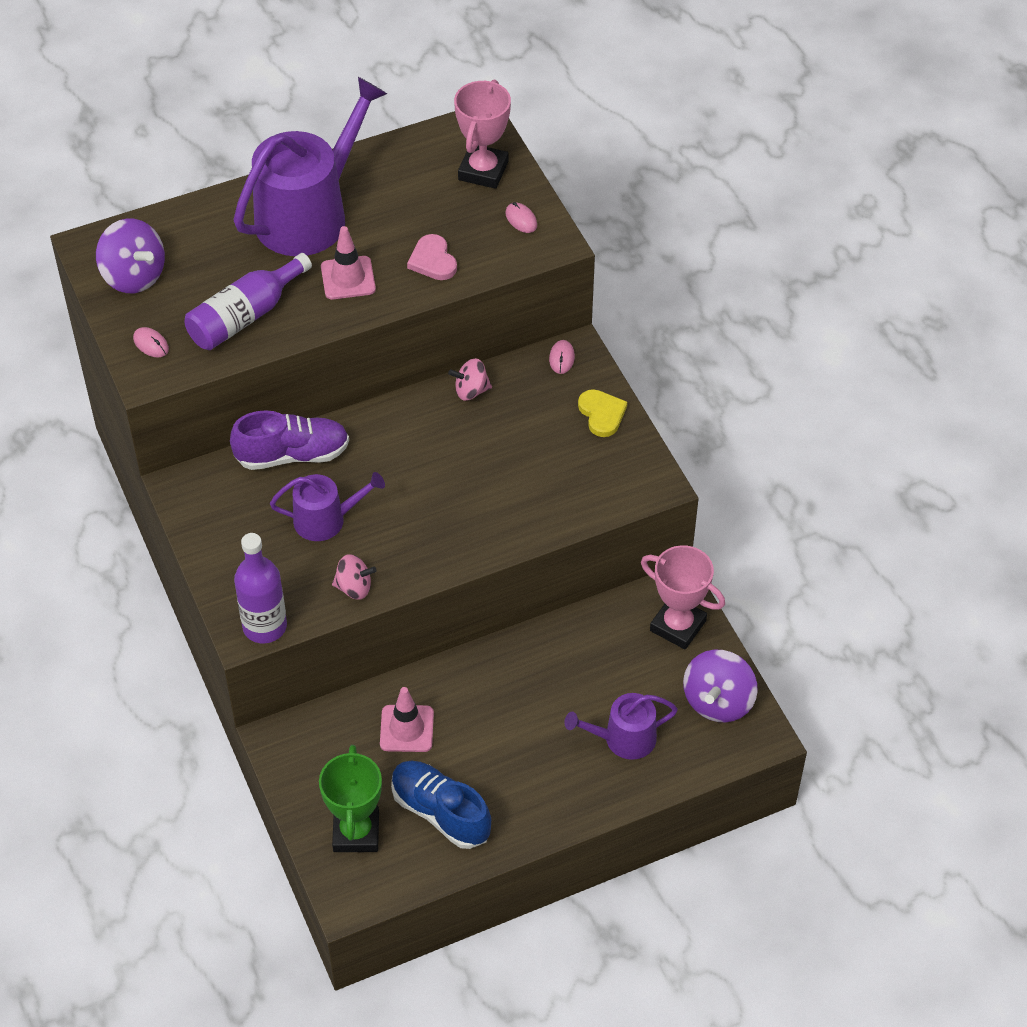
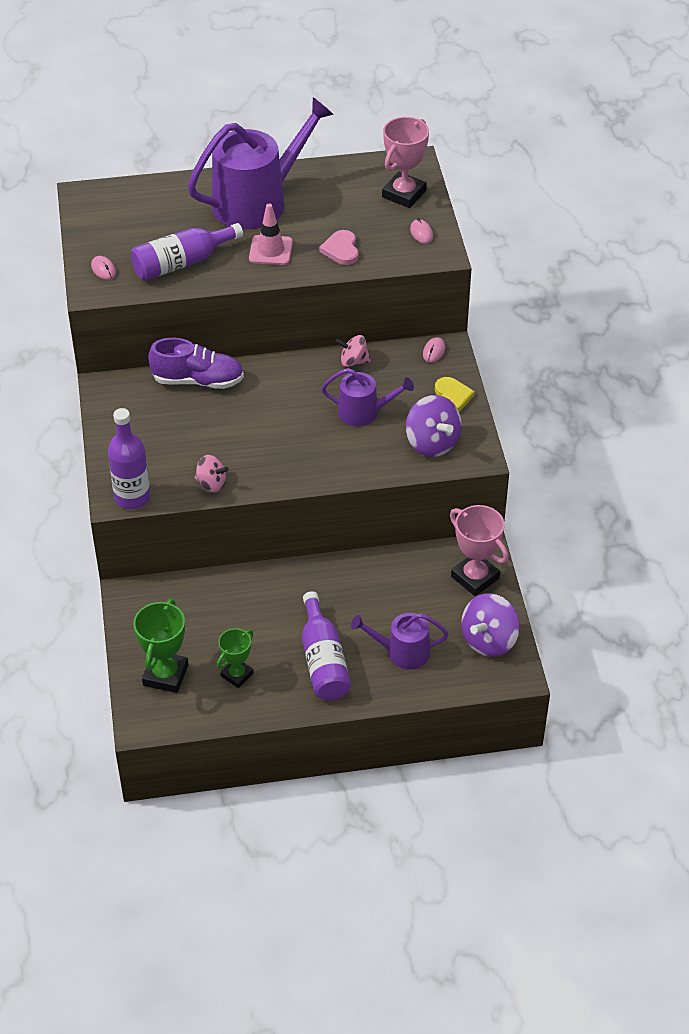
camera: 15 degrees right, 5 degrees down
(134, 276) = (108, 221): purple spinning top -> purple spinning top (432, 443)
(326, 520) = (207, 431): purple watering can -> purple watering can (363, 412)
(406, 729) = (232, 608): pink traffic cone -> none
(440, 812) = (237, 675): blue shoe -> green trophy
(535, 771) = (323, 660): none -> purple bottle

